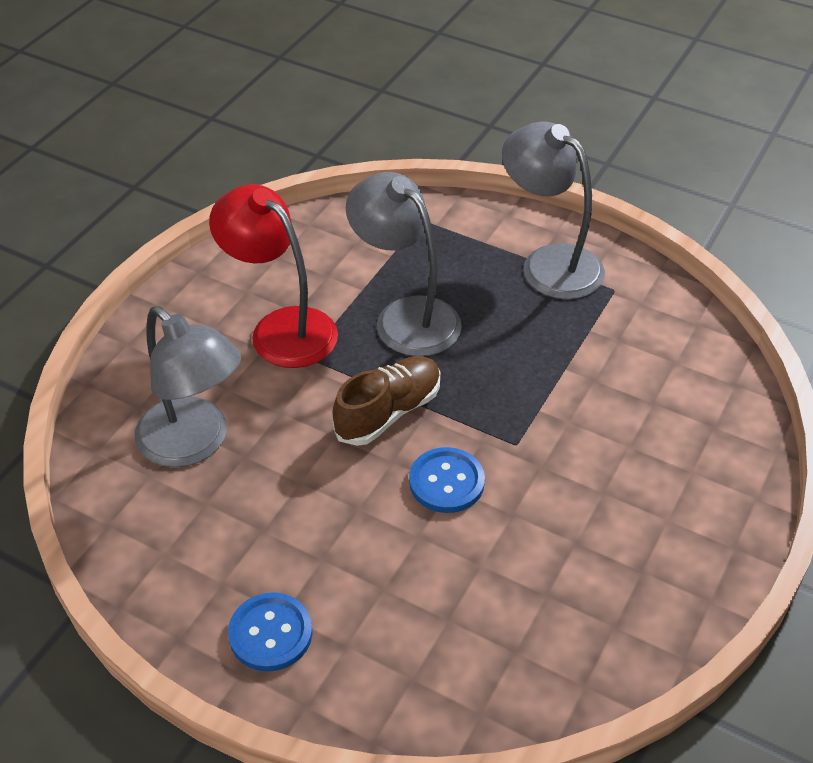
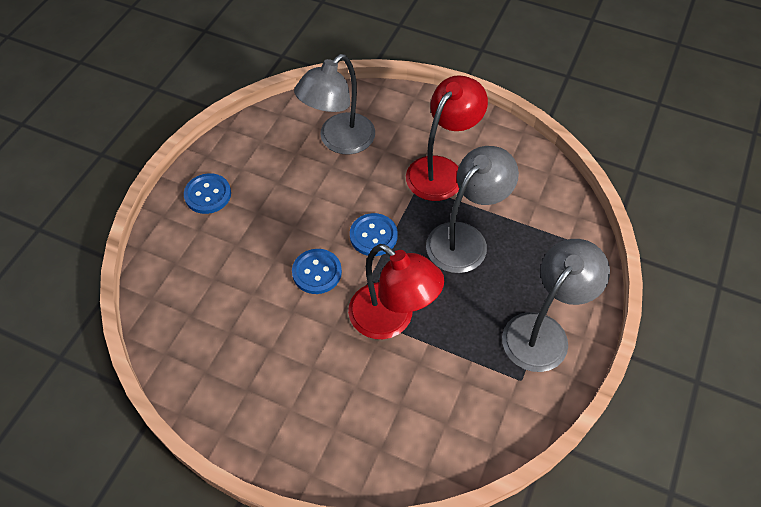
camera: 85 degrees right, 10 degrees up
(388, 412) = (373, 236): brown shoe -> blue button
(529, 402) = (391, 319): none -> red lamp

